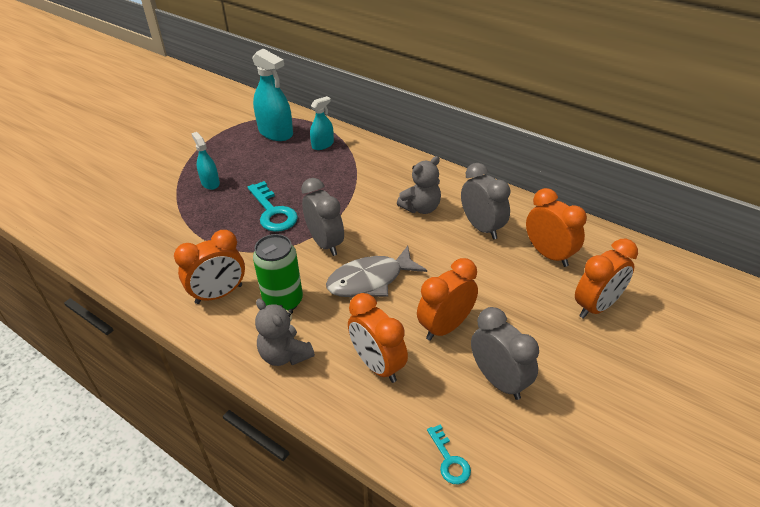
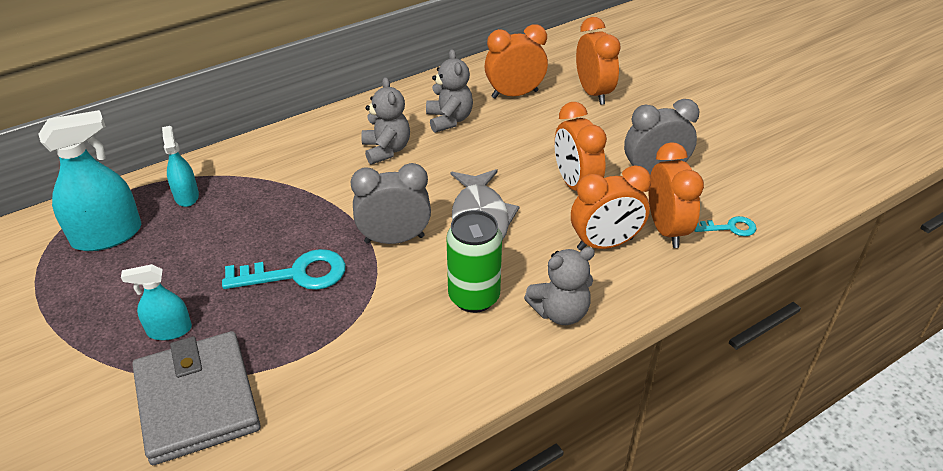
camera: 70 degrees left, 0 degrees up
(162, 212) = (197, 400): none -> grey wallet
(219, 294) = (427, 357): orange clock -> orange clock (666, 229)
(482, 227) = (449, 120): grey clock -> grey teddy bear

